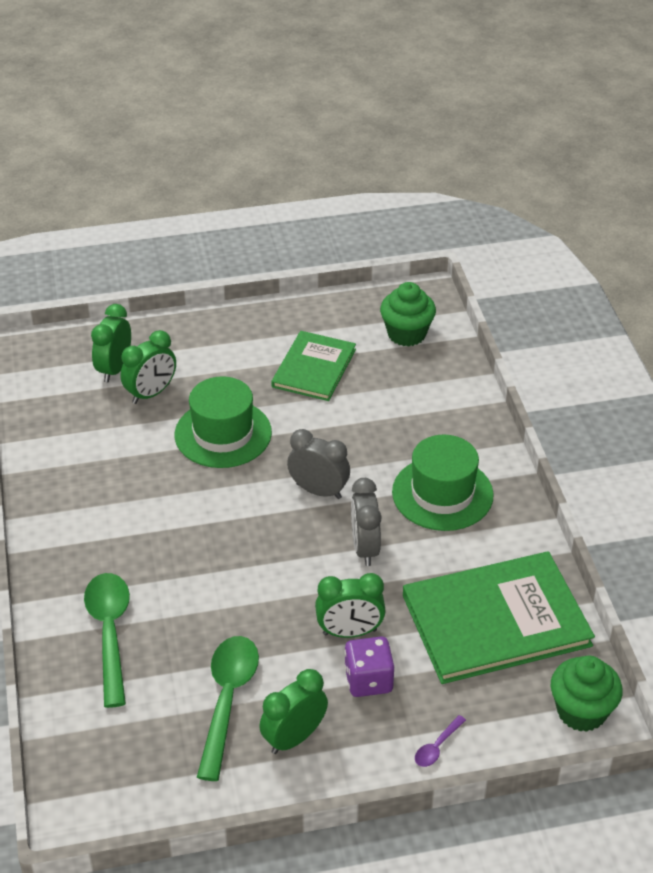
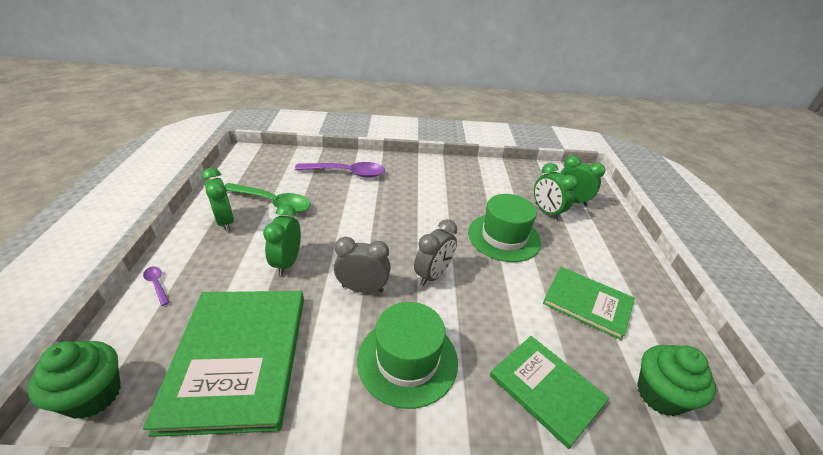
camera: 100 degrees right, 5 degrees down
(109, 633) = (347, 173): green spoon -> purple spoon
(368, 680) = (240, 263): purple dice -> none
(431, 400) = (546, 389): none -> green book

